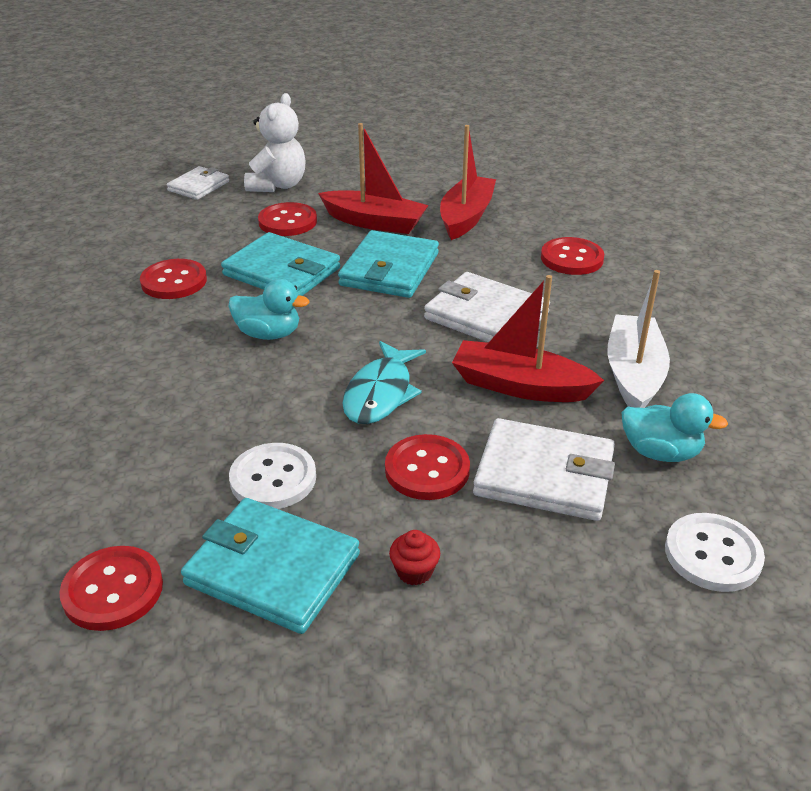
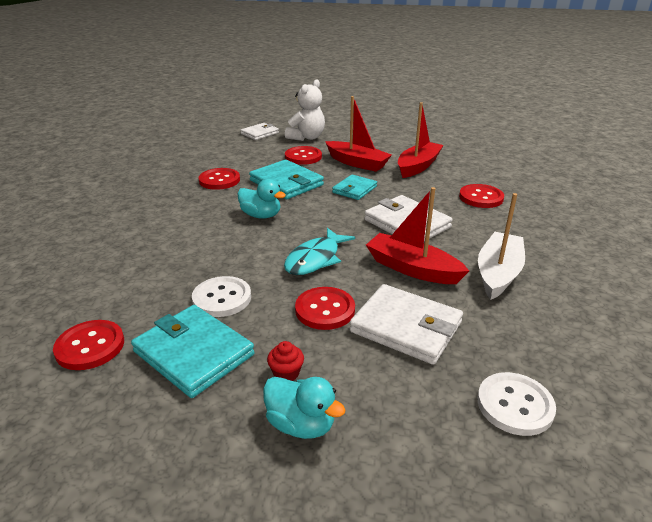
camera: 15 degrees right, 5 degrees down
(390, 269) = (354, 189): turquoise wallet -> turquoise wallet, size x0.62
(660, 452) = (499, 327): turquoise duck -> turquoise duck (301, 424)

